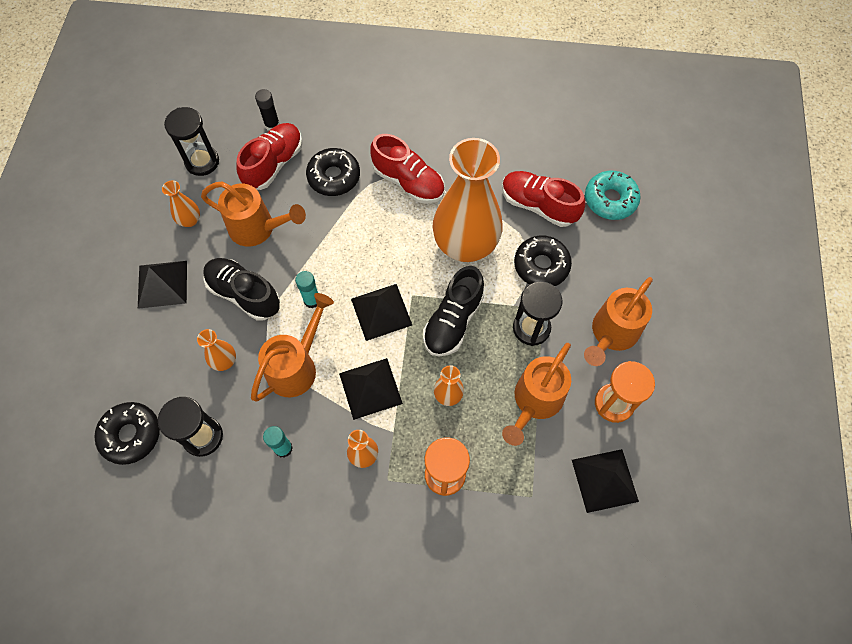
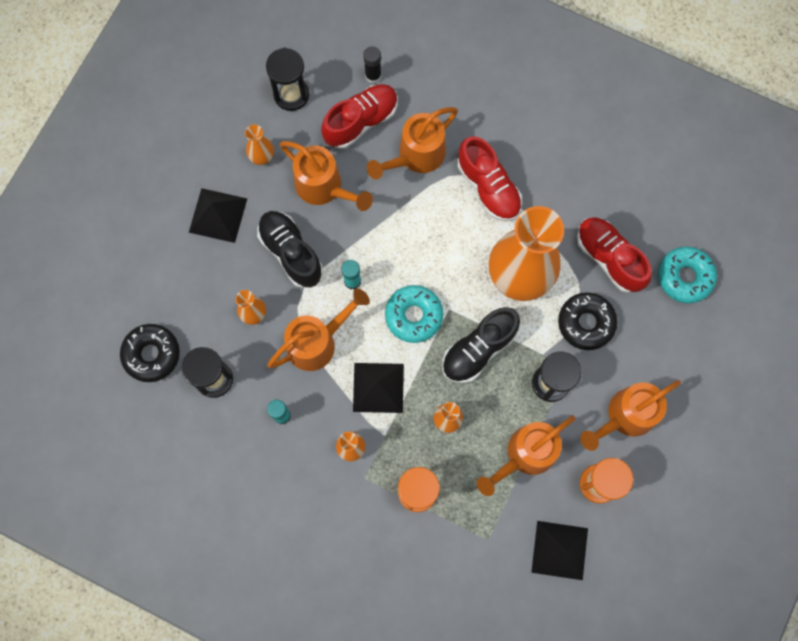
camera: 20 degrees right, 10 degrees up
(334, 177) = (416, 156): black donut -> orange watering can
(381, 311) = (414, 316): black pyramid -> turquoise donut

